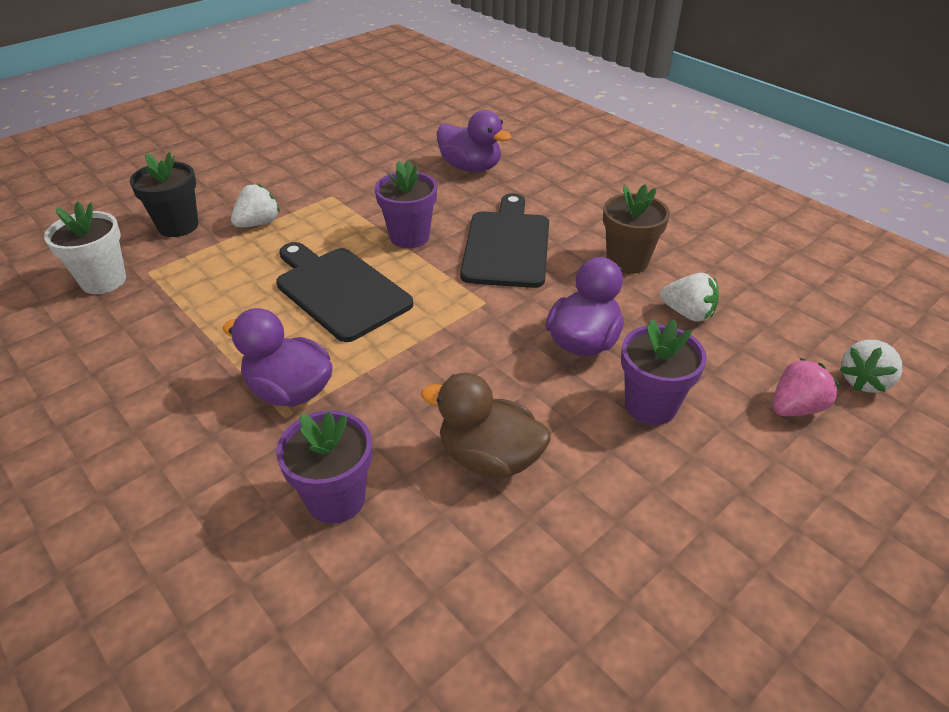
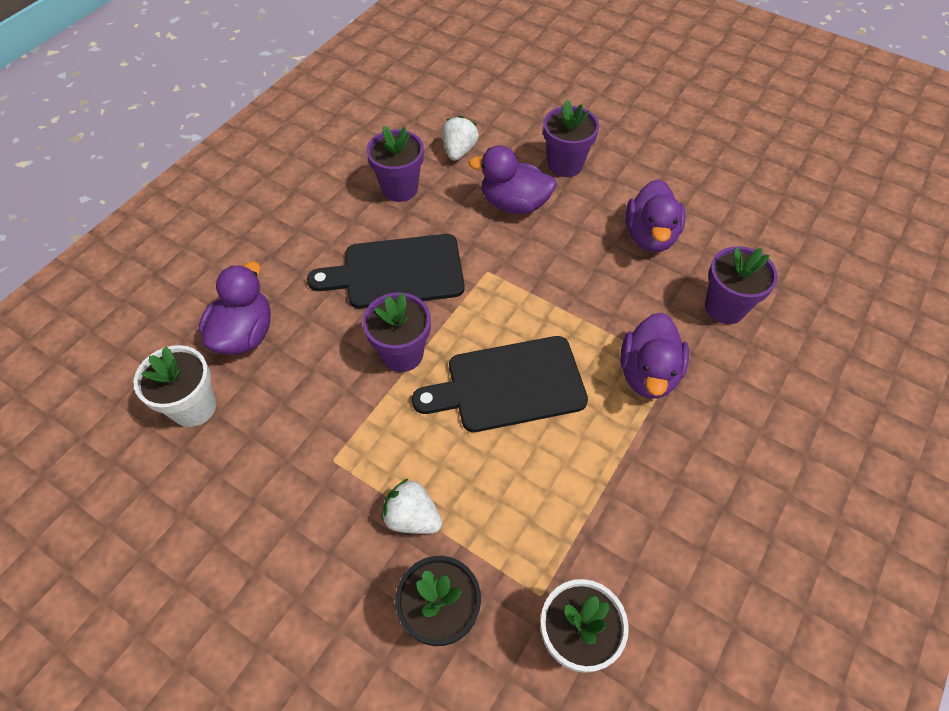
camera: 105 degrees left, 15 degrees up
(339, 291) = (509, 385): black cutting board -> black cutting board turned 45 degrees clockwise
(414, 146) = (194, 407): none -> white flower pot
(489, 458) = (650, 236): brown duck -> purple duck
(627, 261) = (400, 188): brown flower pot -> purple flower pot
(795, 407) = (537, 102): pink strawberry -> none
(864, 381) = (500, 74): white strawberry -> none

